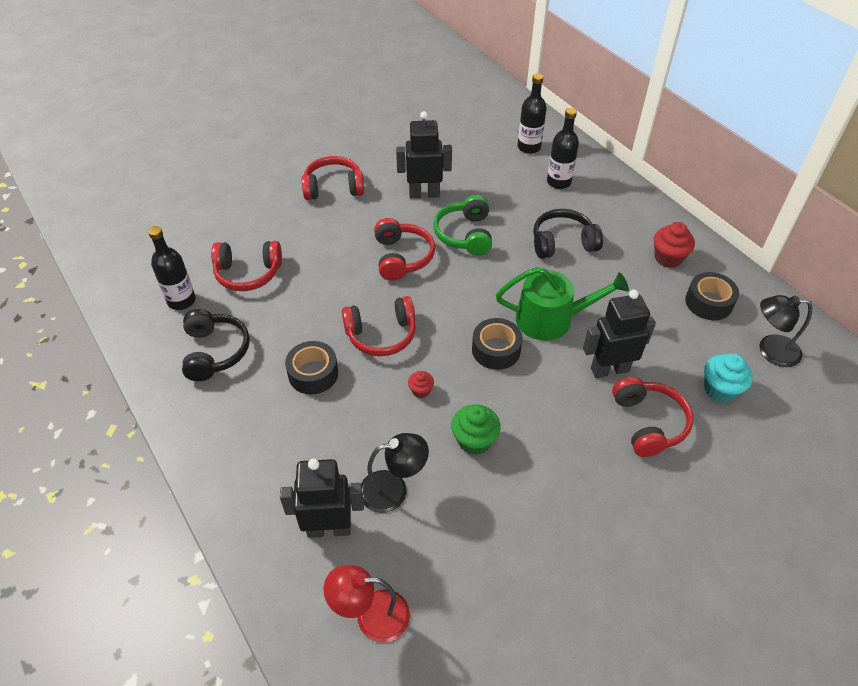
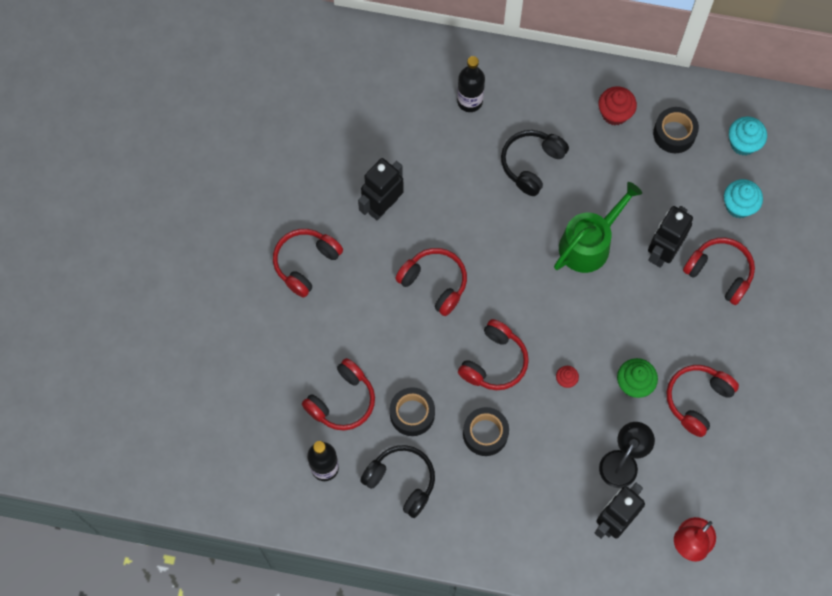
camera: 45 degrees left, 20 degrees up
(465, 234) = (455, 219): green headphones -> none
(496, 350) = (579, 303): black tape -> black tape (412, 414)
(517, 501) = (697, 400): none -> red headphones
(529, 147) = (409, 80): black bottle -> none
(770, 350) = (743, 143): black lamp -> turquoise cupcake

